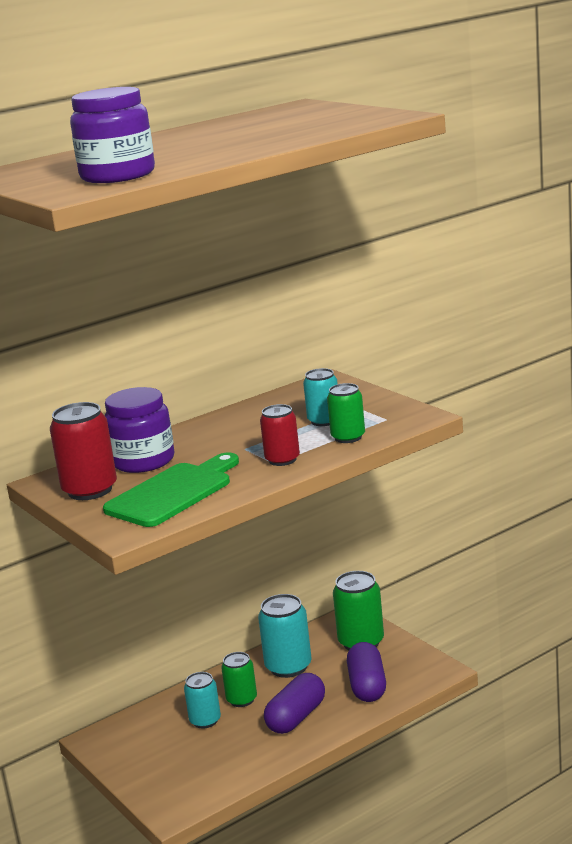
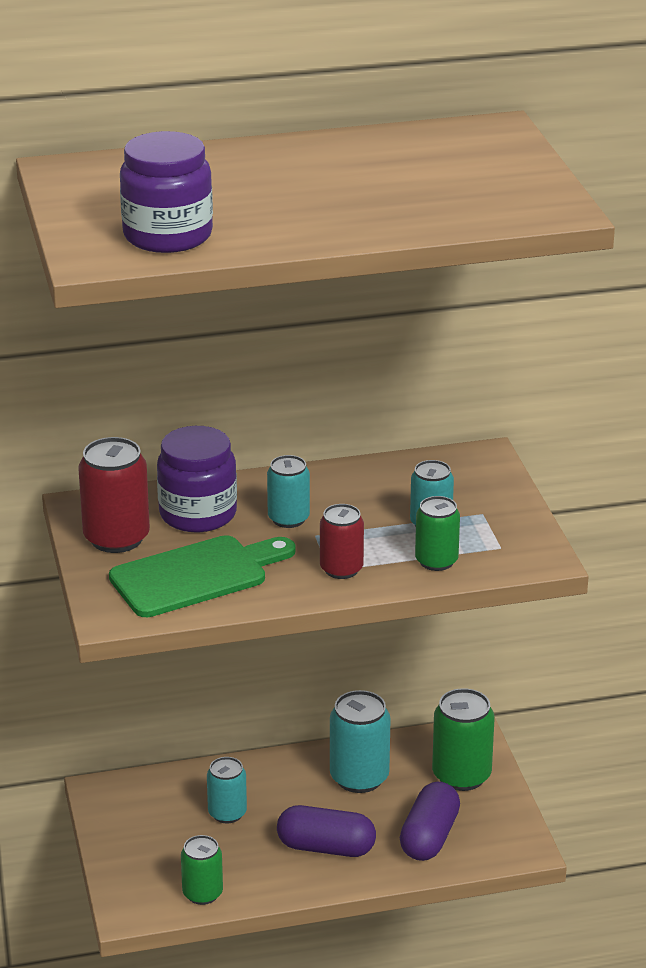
camera: 20 degrees right, 10 degrees up
(216, 445) = (288, 519): none -> turquoise can
(241, 700) = (282, 801): green can -> green can (202, 893)
(296, 717) = (326, 848): purple capsule -> purple capsule turned 45 degrees clockwise

